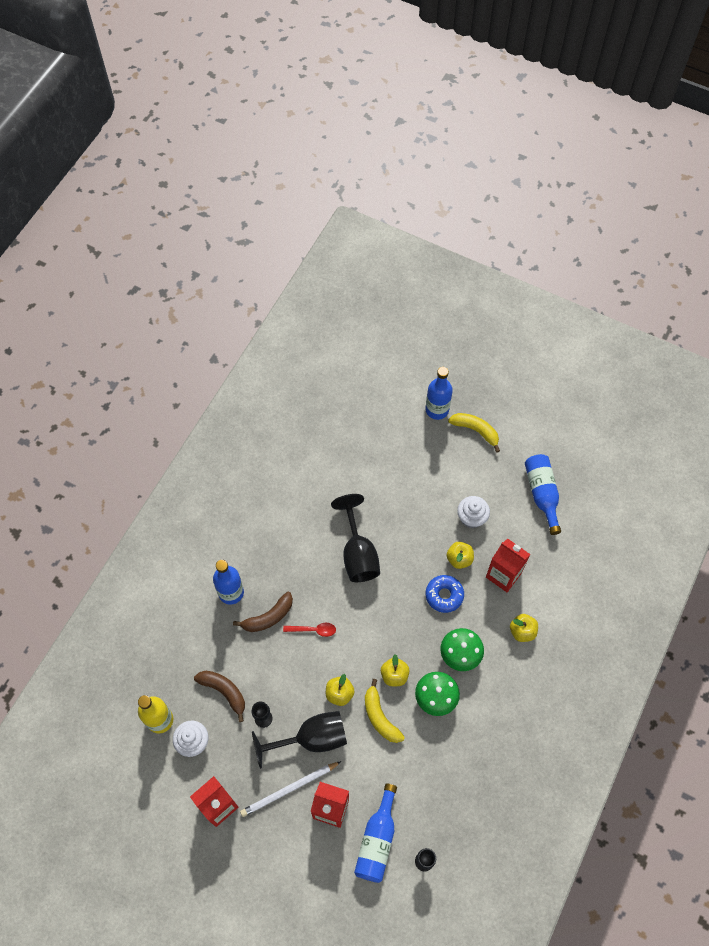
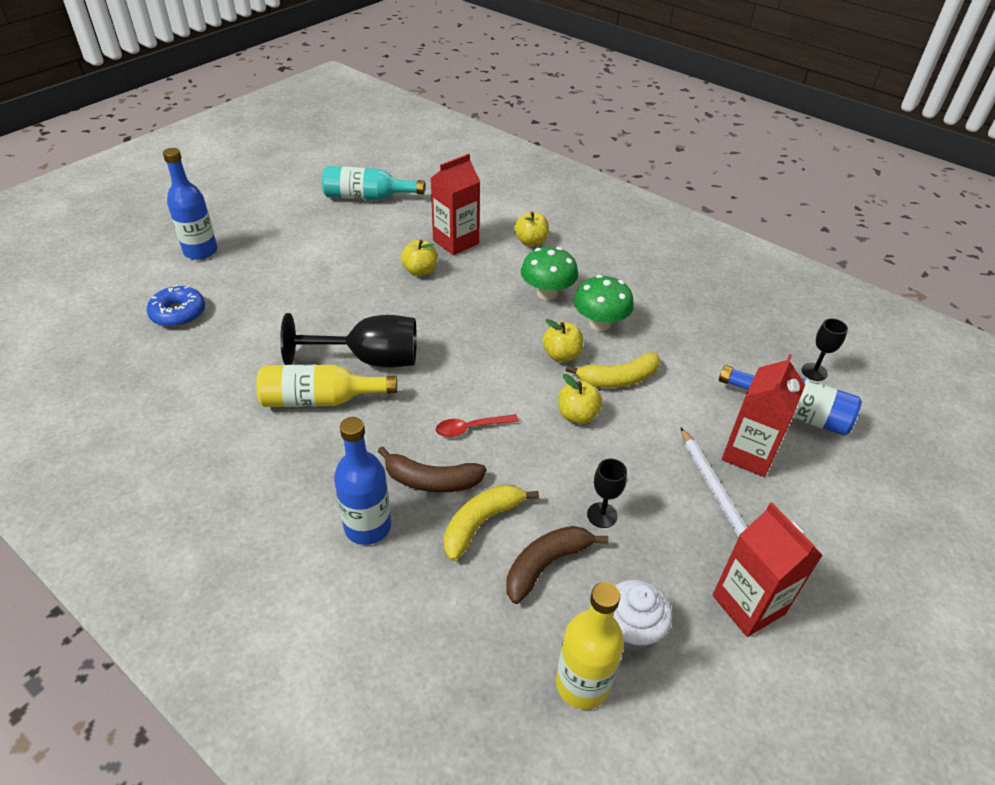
camera: 80 degrees left, 20 degrees down
(268, 617) = (431, 481): brown banana -> brown banana turned 120 degrees clockwise
(311, 739) = (642, 459): black goblet -> none
(313, 630) = (471, 428): red spoon -> red spoon turned 120 degrees counterclockwise
(316, 537) = (320, 400): none -> yellow bottle
(444, 595) = (464, 292): blue donut -> blue donut (178, 313)
(471, 518) = (369, 251): white cupcake -> none
(476, 431) = (254, 227): yellow banana -> yellow banana (481, 523)
(542, 494) = (367, 197): blue bottle -> turquoise bottle

